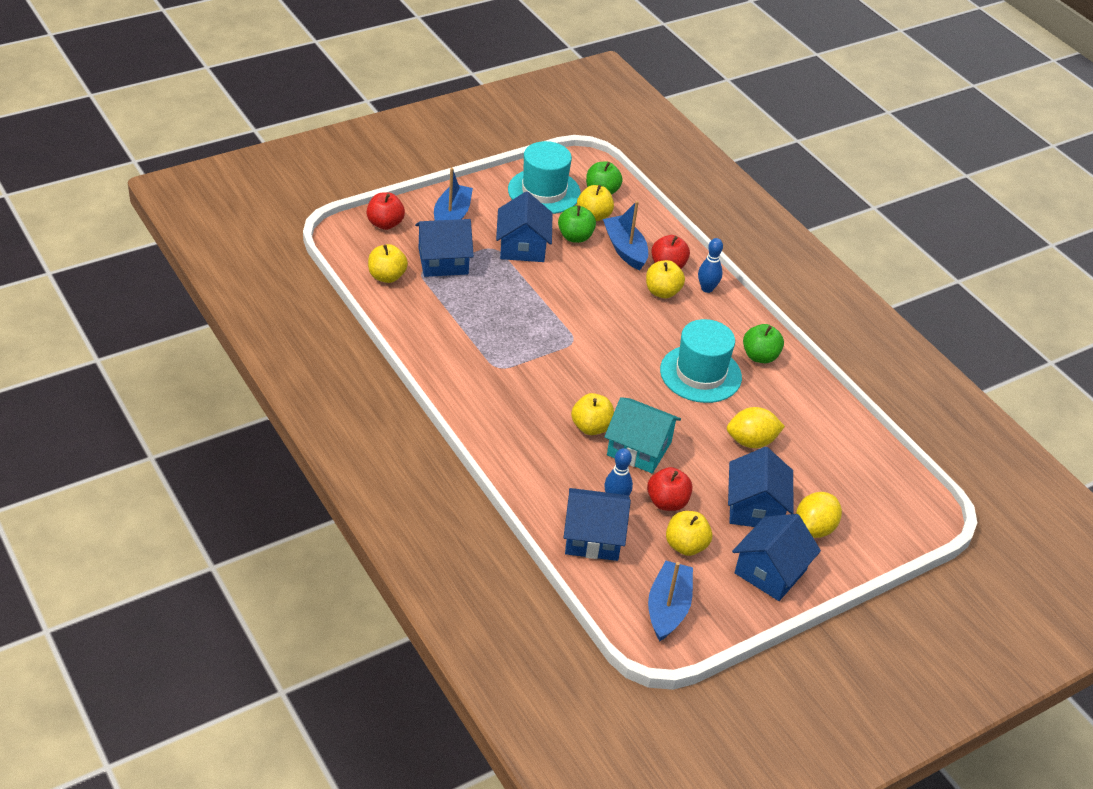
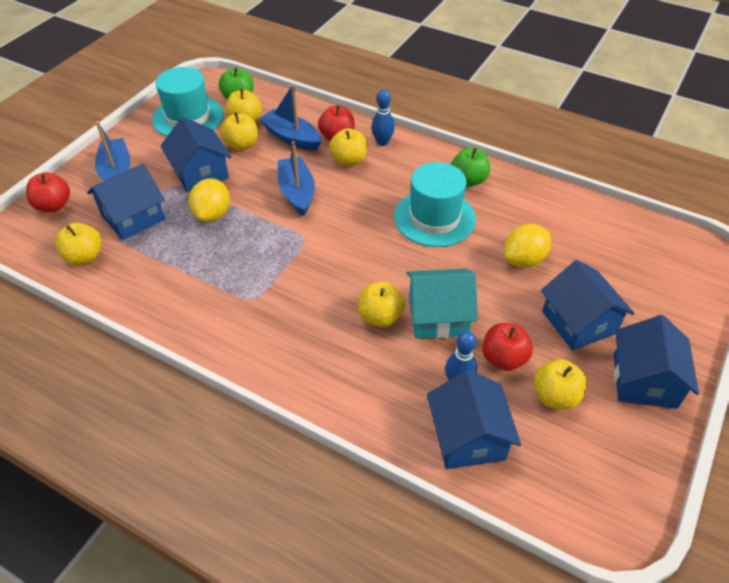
camera: 25 degrees left, 5 degrees up
(575, 237) = (241, 145): green apple -> yellow apple
(593, 537) = (468, 437): blue house -> blue house turned 75 degrees counterclockwise
(668, 608) = (595, 478): blue boat -> blue boat (297, 192)
(814, 528) = (640, 316): yellow lemon -> yellow lemon (212, 214)

